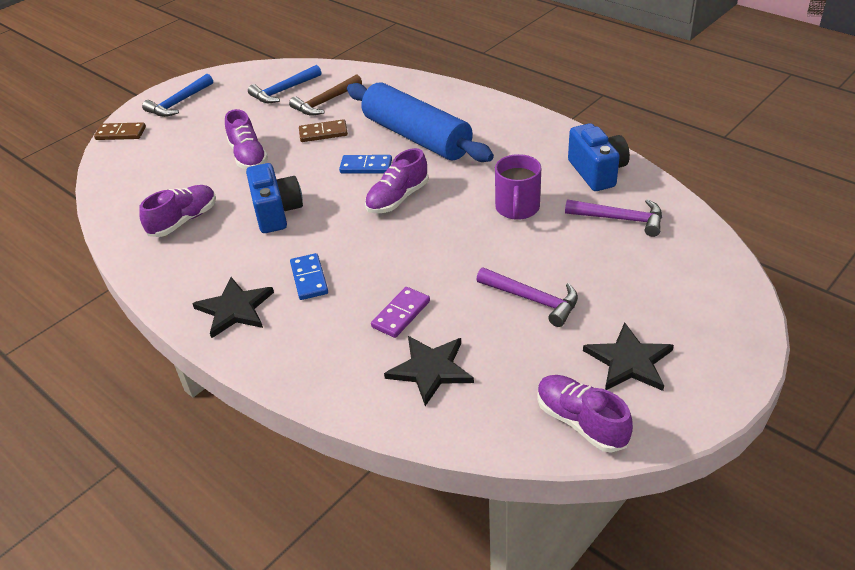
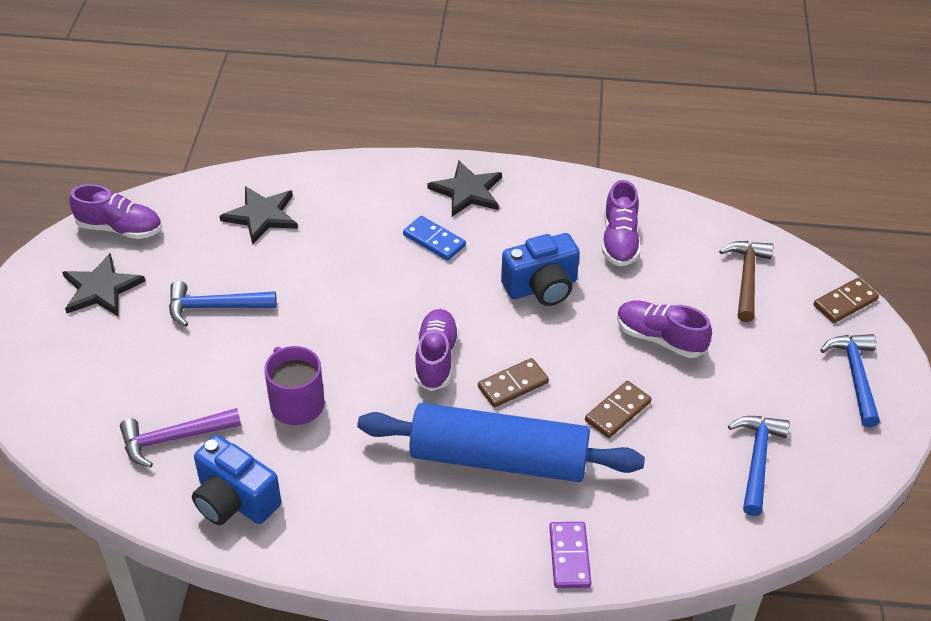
camera: 140 degrees right, 5 degrees up
(277, 212) = (541, 287): blue camera -> blue camera turned 60 degrees counterclockwise
(325, 102) = (677, 466): brown hammer -> brown hammer (746, 278)
(366, 166) = (513, 385): blue domino -> brown domino
(401, 314) = (322, 246): purple domino -> purple domino (569, 557)
(532, 300) = (215, 307): purple hammer -> blue hammer

